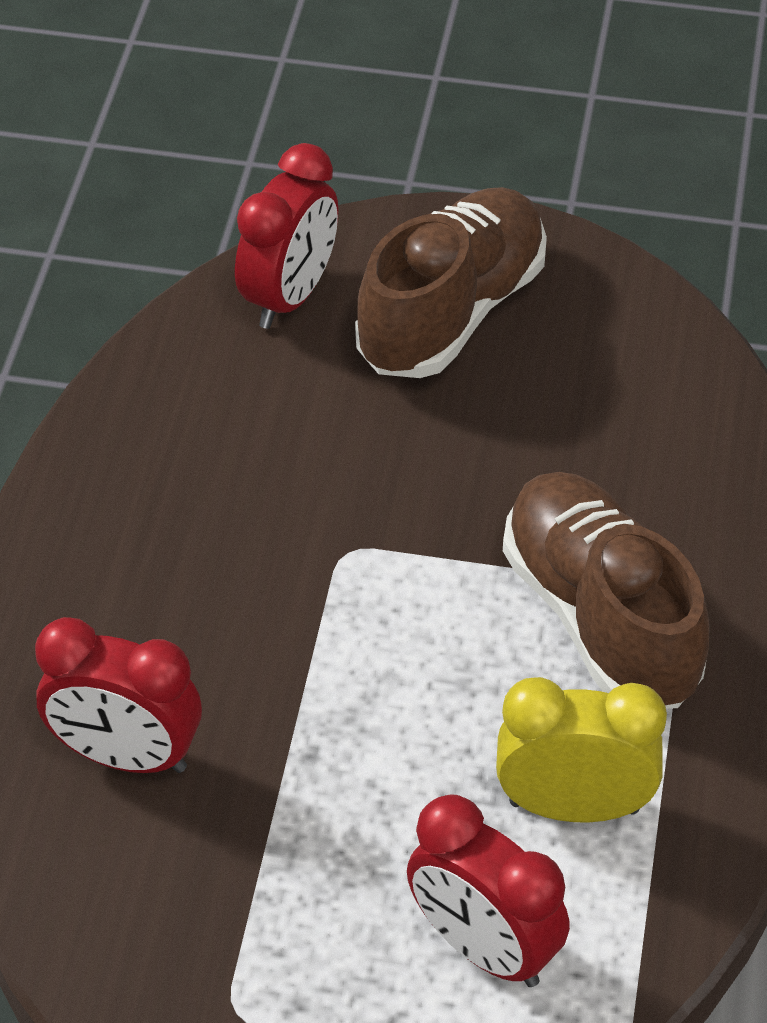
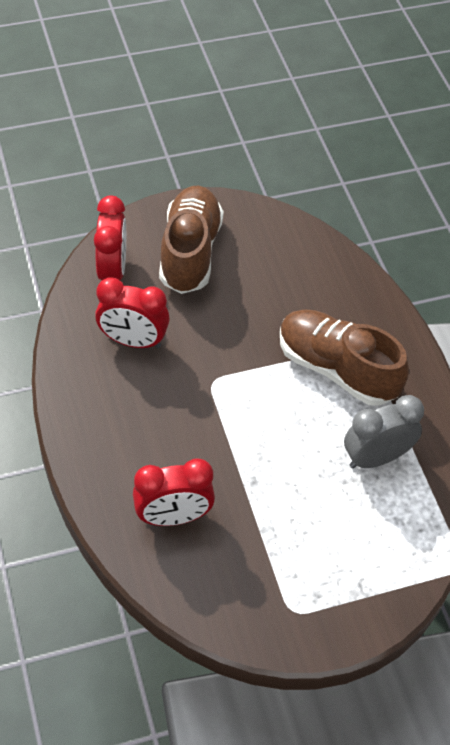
camera: 30 degrees left, 5 degrees up
(484, 948) = (377, 535): red clock -> red clock (133, 341)
(574, 806) = (376, 458): yellow clock -> grey clock

